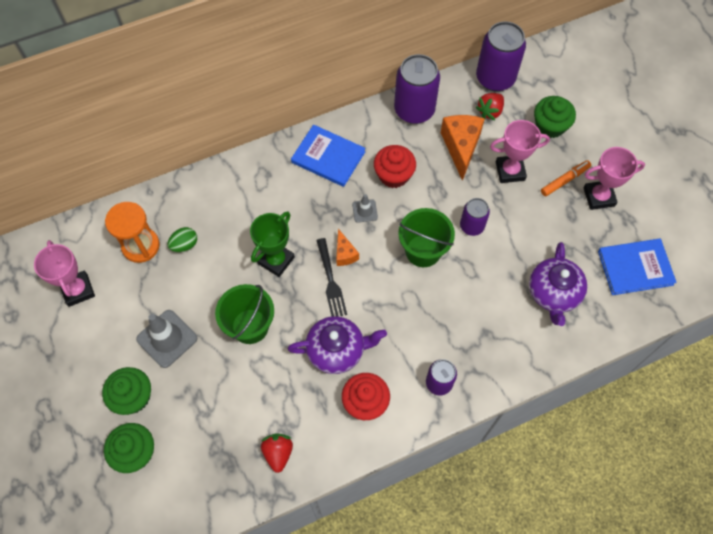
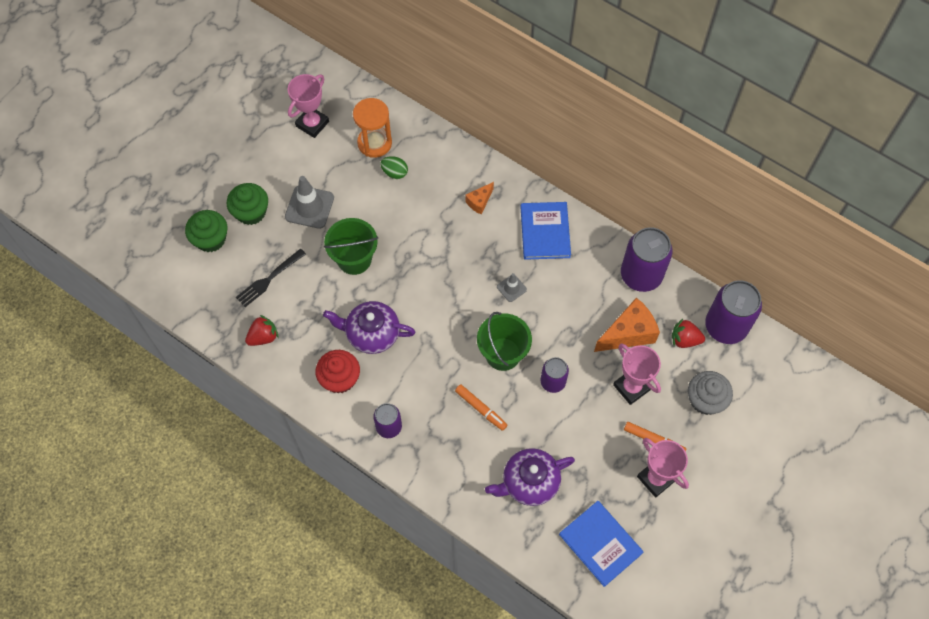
camera: 60 degrees right, 0 degrees up
(276, 260) = (422, 246): green trophy -> none
(331, 281) = (430, 296): black fork -> black fork (269, 279)
(337, 350) = (371, 334): purple teapot -> purple teapot turned 135 degrees clockwise
(345, 254) = (461, 294): orange cheese -> orange cheese (479, 202)
(393, 175) = (562, 293): red cupcake -> none
(464, 296) = (480, 408): none -> orange marker
(550, 126) = (705, 400): green cupcake -> grey cupcake

